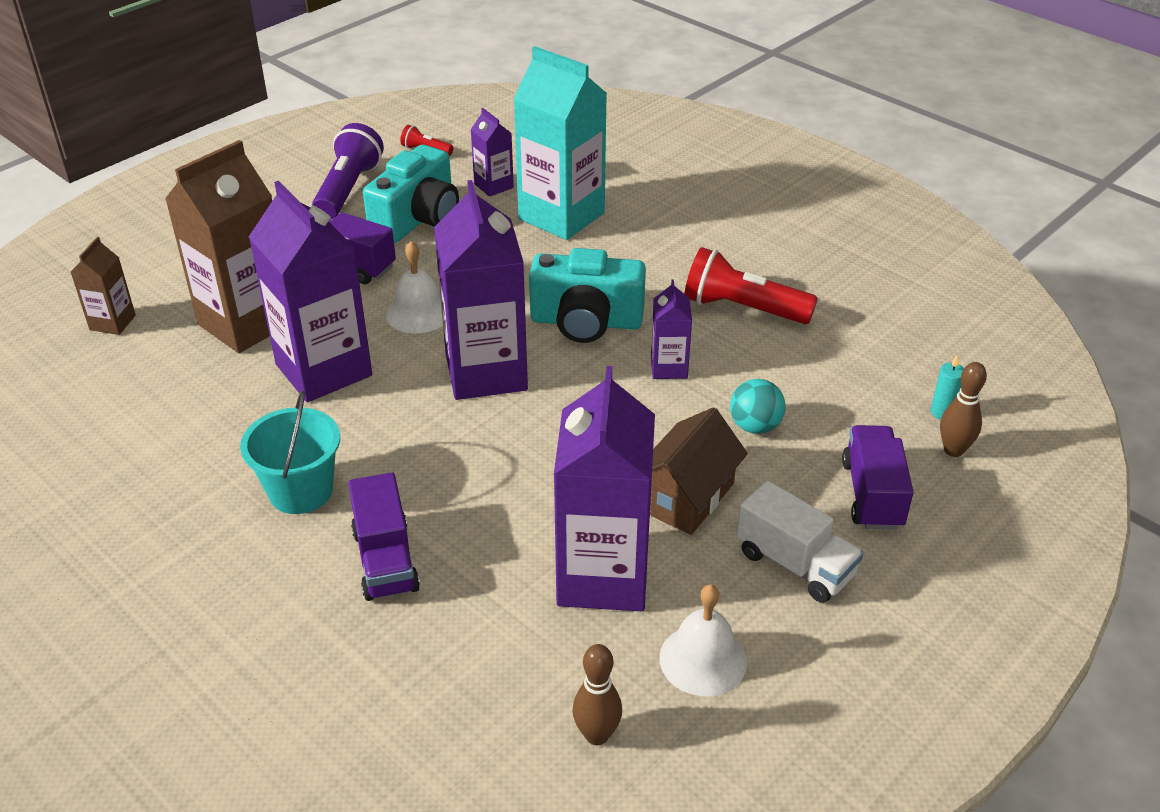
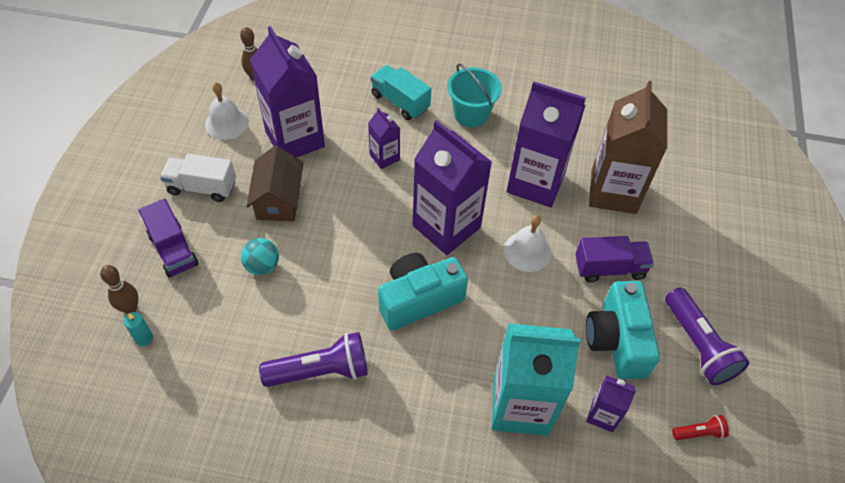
camera: 145 degrees right, 15 degrees up
(112, 322) = (681, 156): brown carton -> none
(385, 560) = (400, 102): purple truck -> turquoise truck
(669, 367) = (340, 286): purple carton -> purple carton (384, 157)
(743, 308) = (320, 371): red flashlight -> purple flashlight

